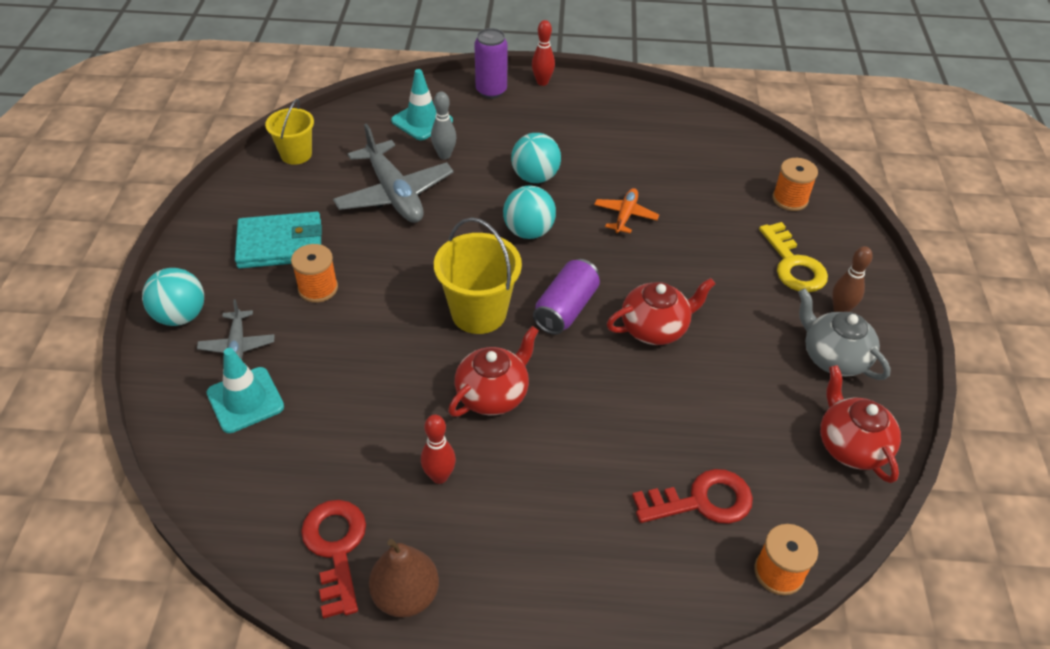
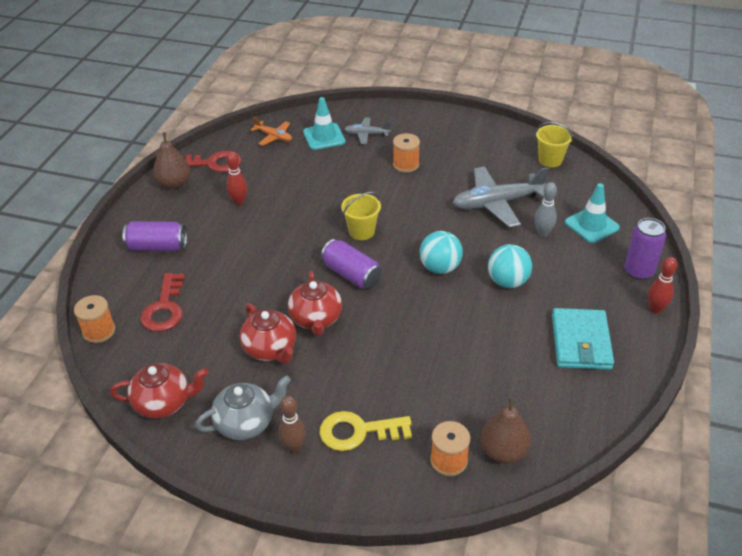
camera: 105 degrees right, 5 degrees down
(181, 316) = (397, 115): turquoise ball -> none
(280, 244) = (452, 151): turquoise wallet -> turquoise wallet (581, 342)
(479, 313) = (361, 231): yellow bucket -> yellow bucket, size x0.65
(493, 394) = (288, 229): red teapot -> red teapot (270, 349)
(578, 560) = (157, 247): none -> purple can
(625, 215) = (448, 329): orange plane -> orange plane (274, 137)
(761, 167) = (503, 452): none -> brown pear

